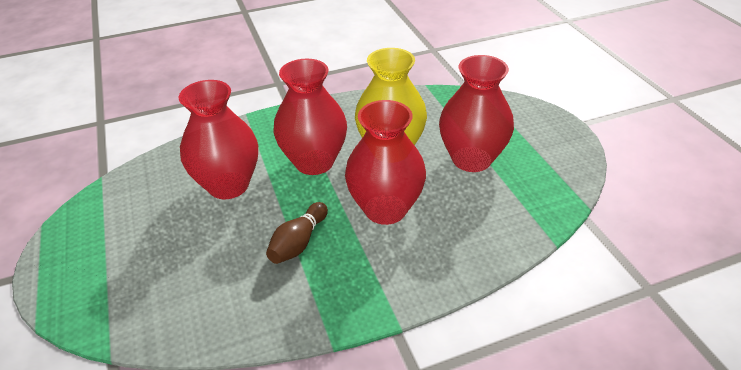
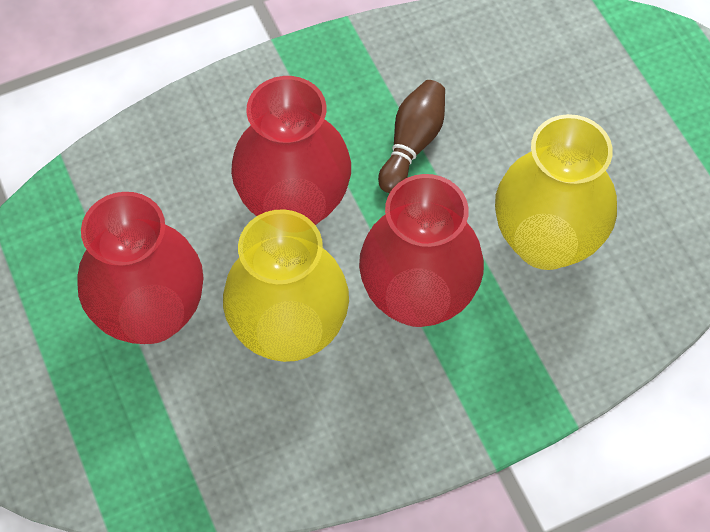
camera: 175 degrees right, 20 degrees up
(228, 185) = (546, 241): red vase -> yellow vase

